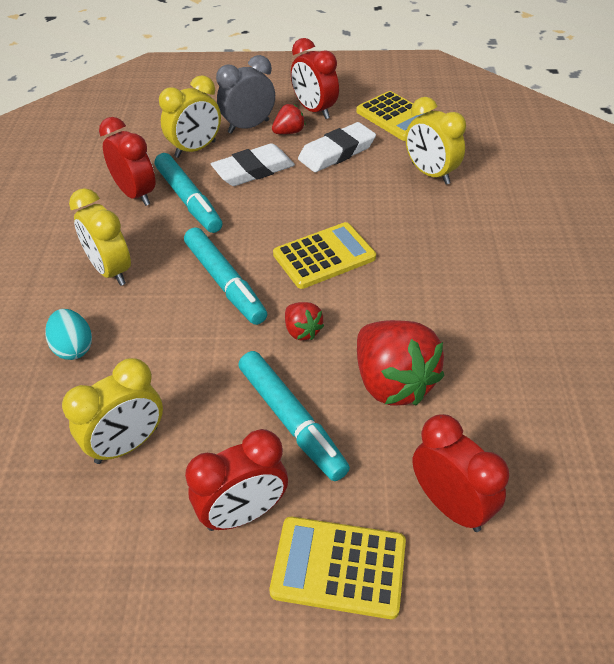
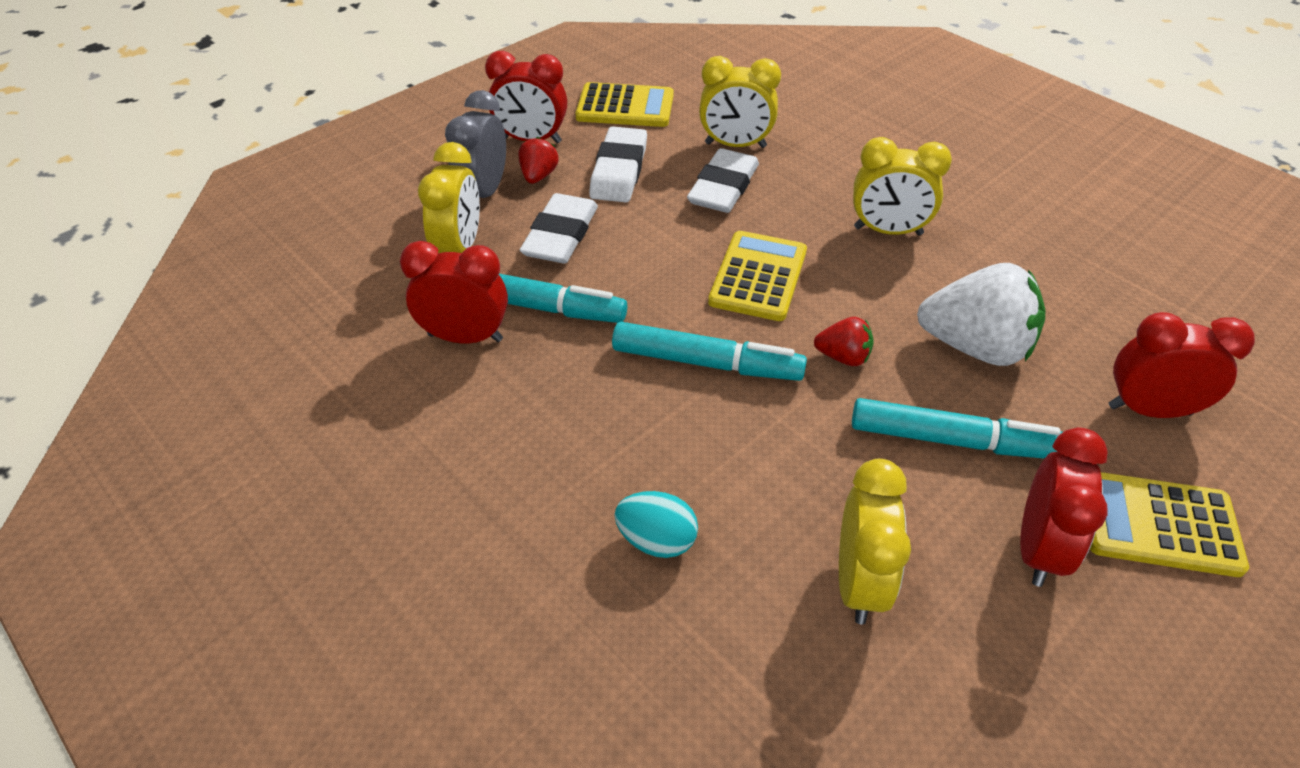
camera: 45 degrees left, 0 degrees up
(111, 271) = (568, 434): yellow clock -> yellow clock (888, 231)
(339, 567) = (1158, 524): yellow calculator -> yellow calculator turned 45 degrees clockwise
(383, 194) = (723, 187): none -> white eraser
(392, 383) = (975, 347): red strawberry -> white strawberry

